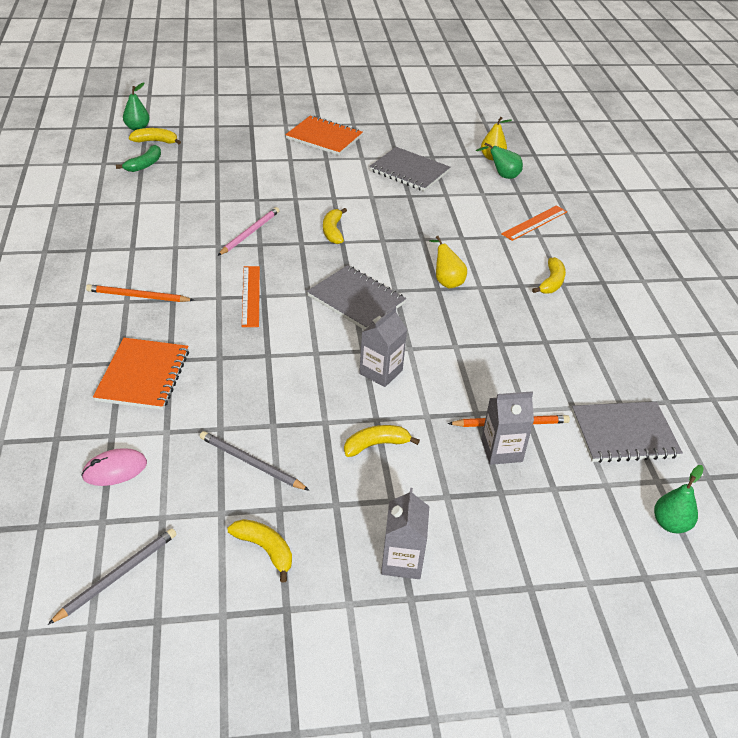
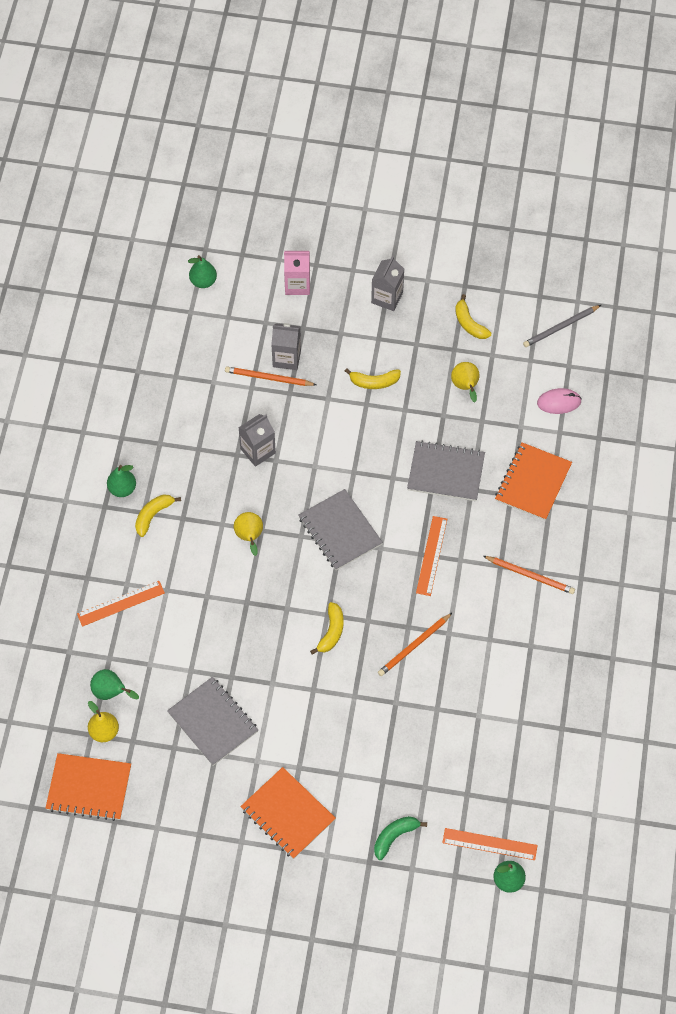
camera: 160 degrees left, 20 degrees up
(144, 165) = (507, 794): green banana -> green banana (394, 837)
(155, 141) = (489, 844): yellow banana -> orange ruler
(250, 233) = (414, 646): pink pencil -> orange pencil
(251, 463) = (465, 387): grey pencil -> yellow pear
(381, 372) = (347, 446): grey carton -> grey carton (258, 451)
(482, 133) = (89, 788): none -> orange notebook
(540, 550) = (297, 284): none -> pink carton
(597, 297) = (122, 489): none -> green pear
(624, 434) = (190, 351): grey notebook -> grey notebook (446, 472)

